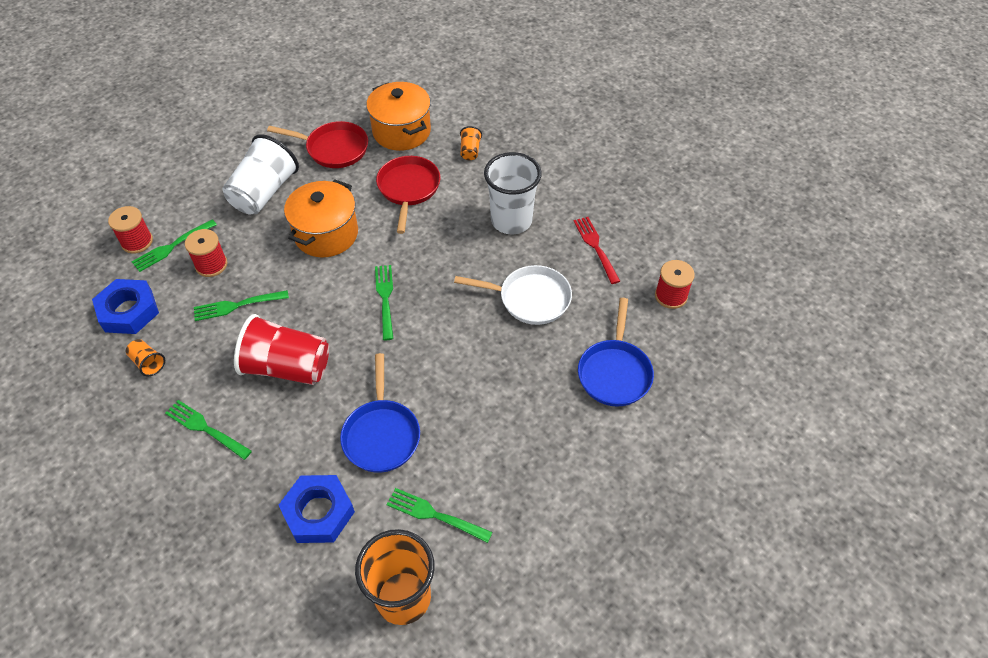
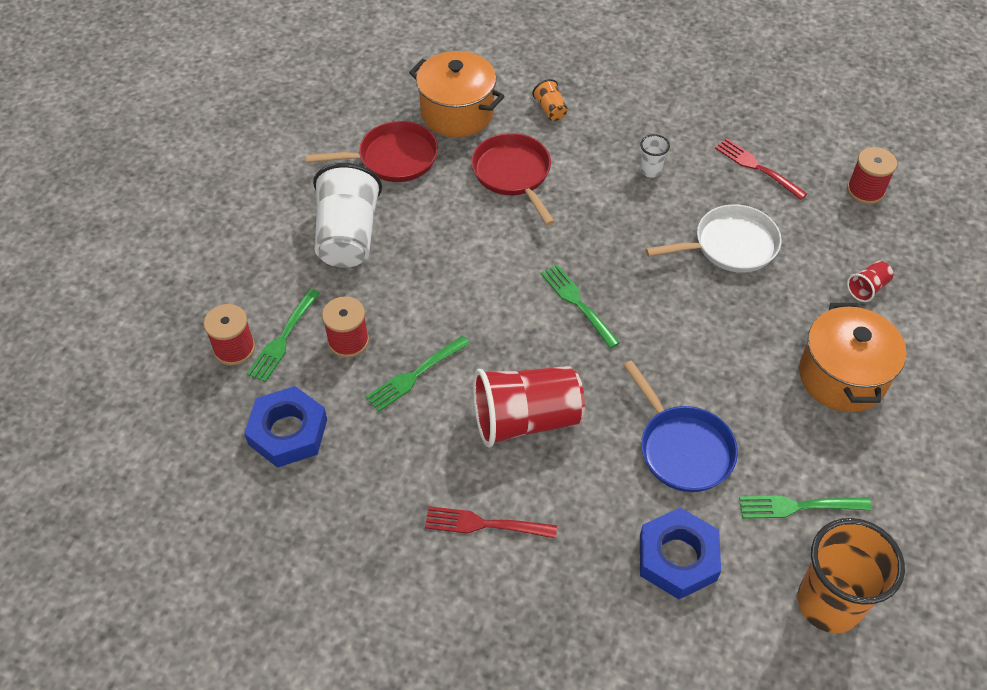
camera: 25 degrees left, 0 degrees up
(148, 363) = (359, 480): orange cup -> none
(206, 429) = (486, 524): green fork -> red fork
(326, 234) = (457, 257): orange pot -> orange pot (842, 376)
(511, 221) = (650, 170): white cup -> white cup, size x0.44
(615, 372) = (867, 288): blue pan -> red cup

